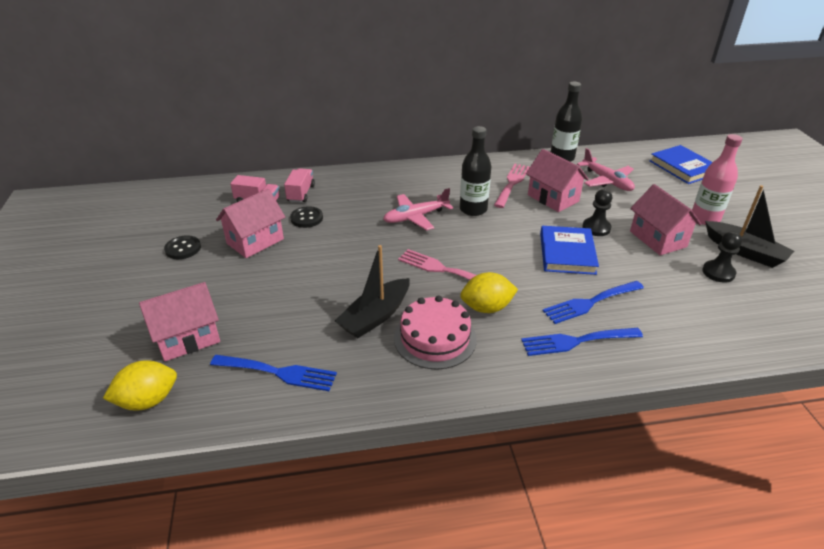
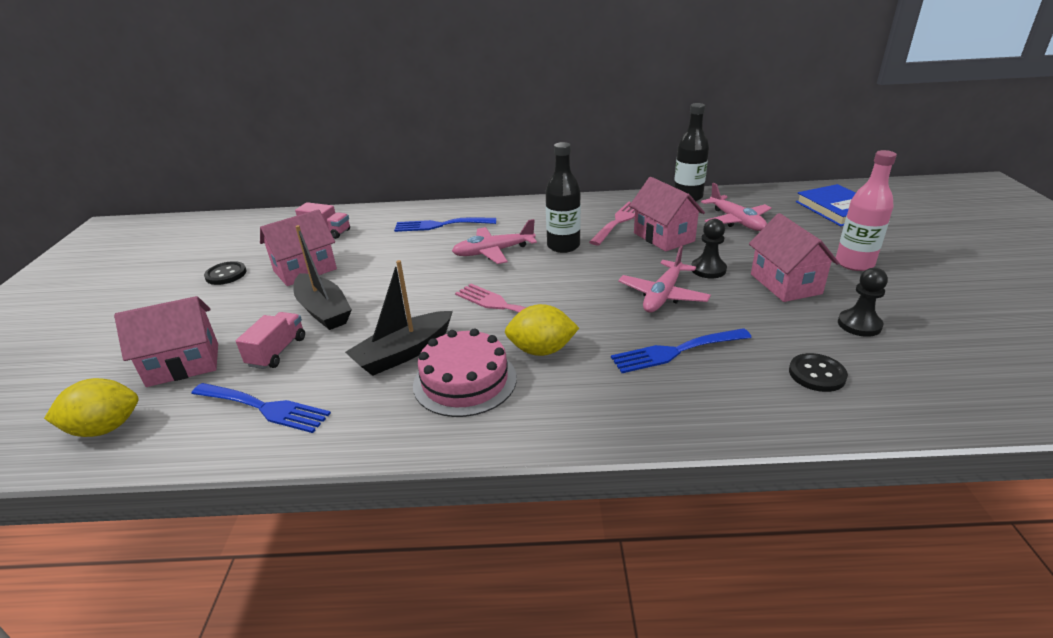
camera: 10 degrees right, 5 degrees down
(301, 193) = (376, 226): pink truck -> pink truck (277, 352)
(306, 218) = (371, 249): black button -> black button (817, 374)
(567, 253) = (663, 295): blue book -> pink plane
(576, 341) = (643, 395): blue fork -> blue fork (440, 225)
(744, 251) = (901, 302): black boat -> black boat (323, 311)

